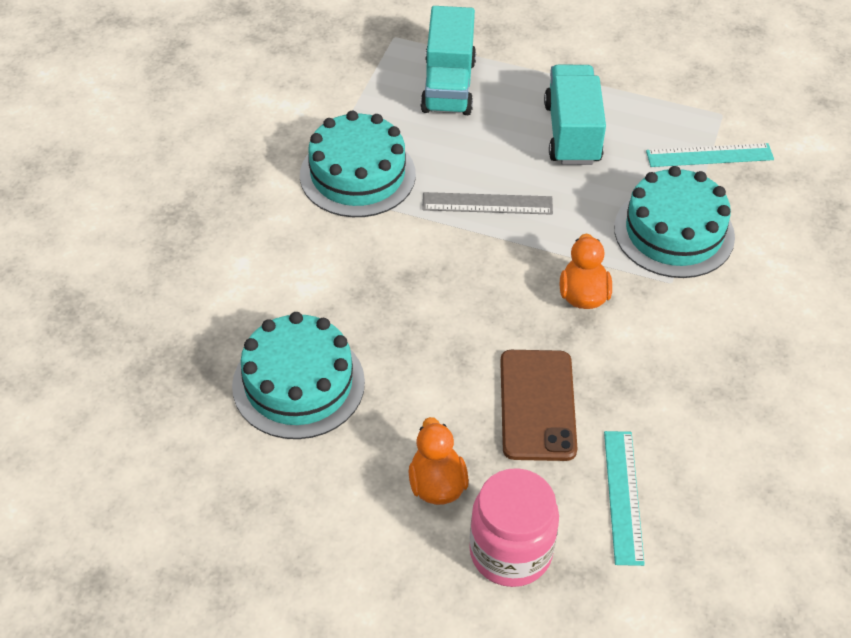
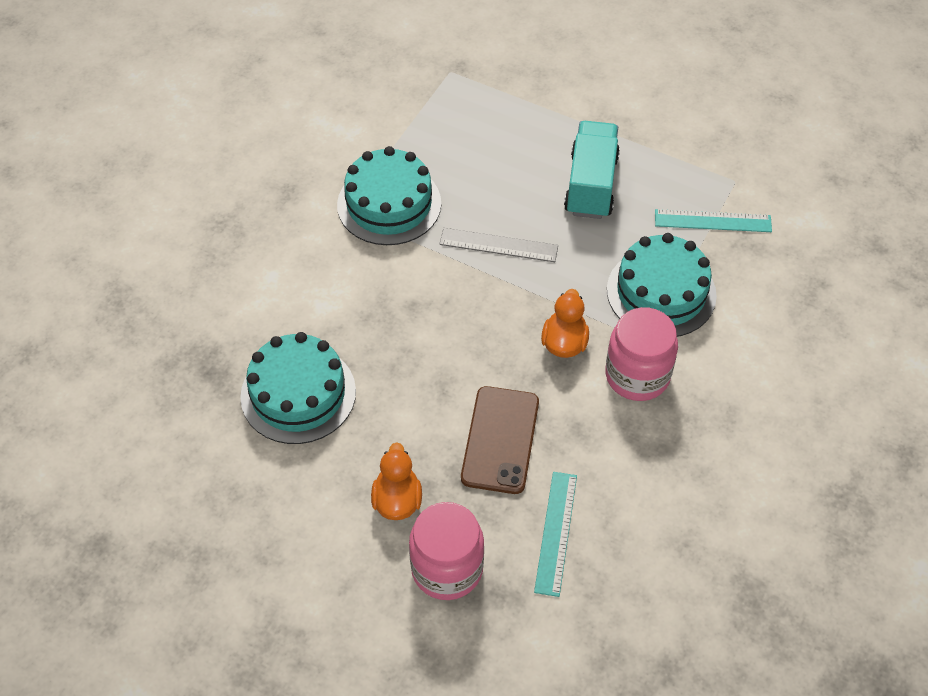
camera: 10 degrees right, 5 degrees up
(448, 86) = (489, 126): turquoise truck -> none
(670, 319) = (637, 375): none -> pink jar

